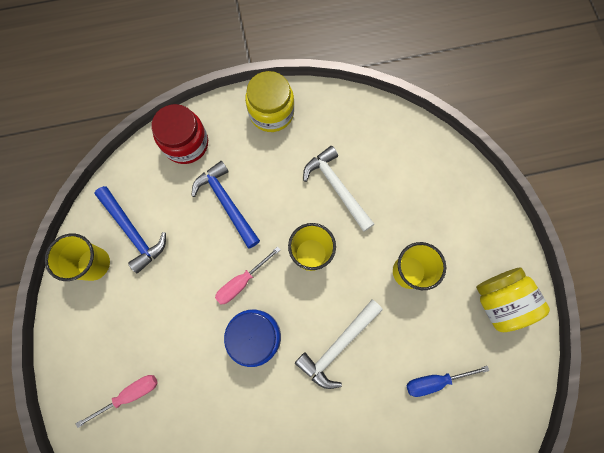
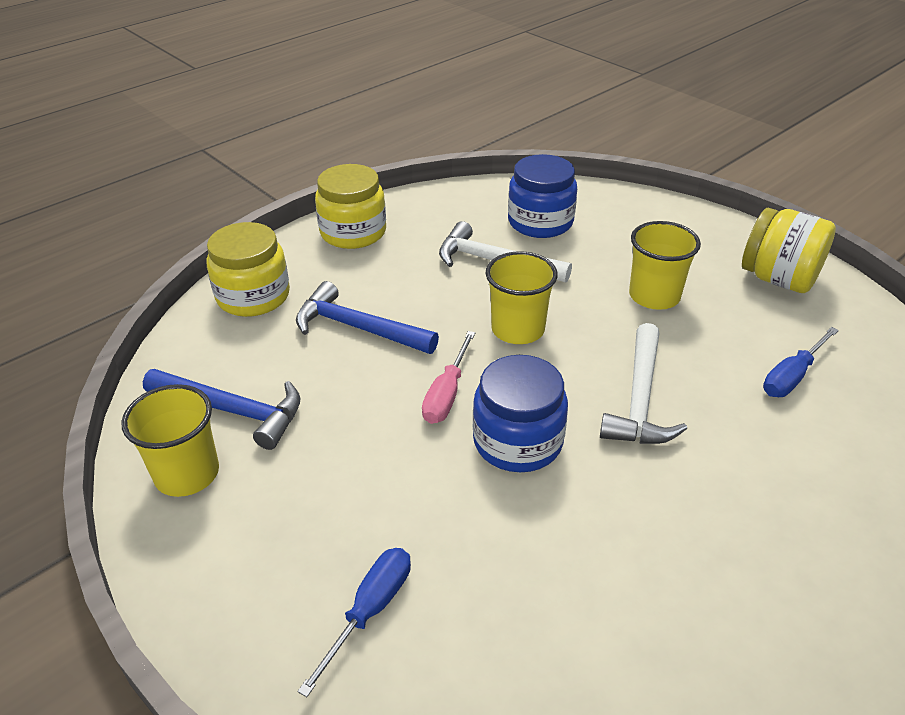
camera: 30 degrees left, 35 degrees down
(130, 394) = (370, 611): pink screwdriver -> blue screwdriver
(186, 144) = (253, 296): red jar -> yellow jar
(390, 164) = (540, 222): none -> blue jar

